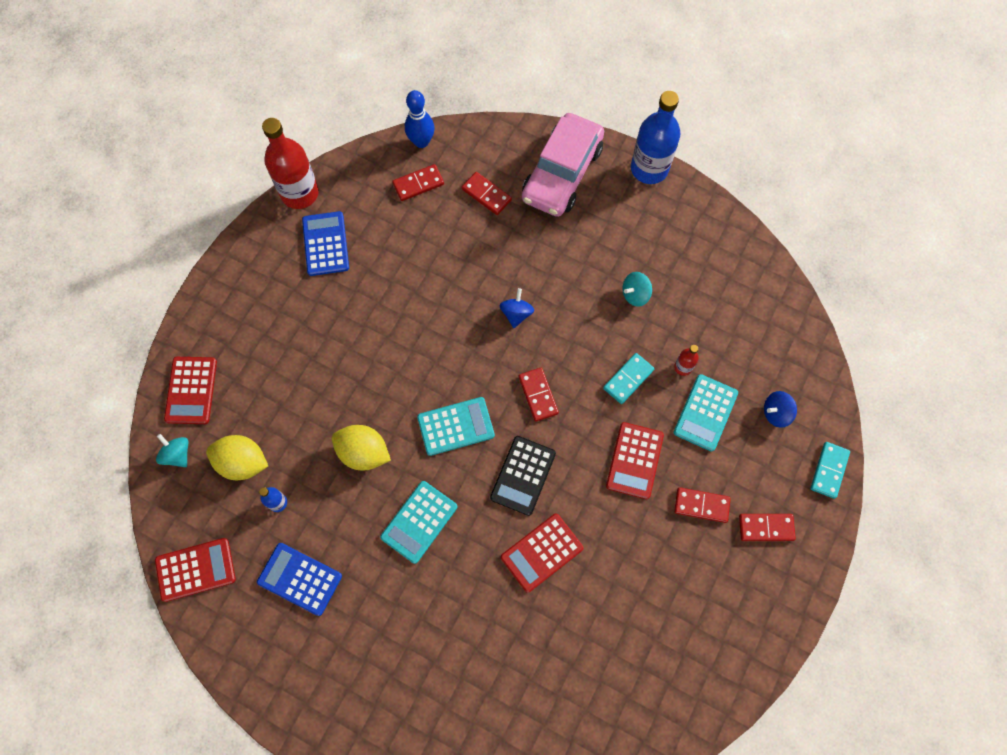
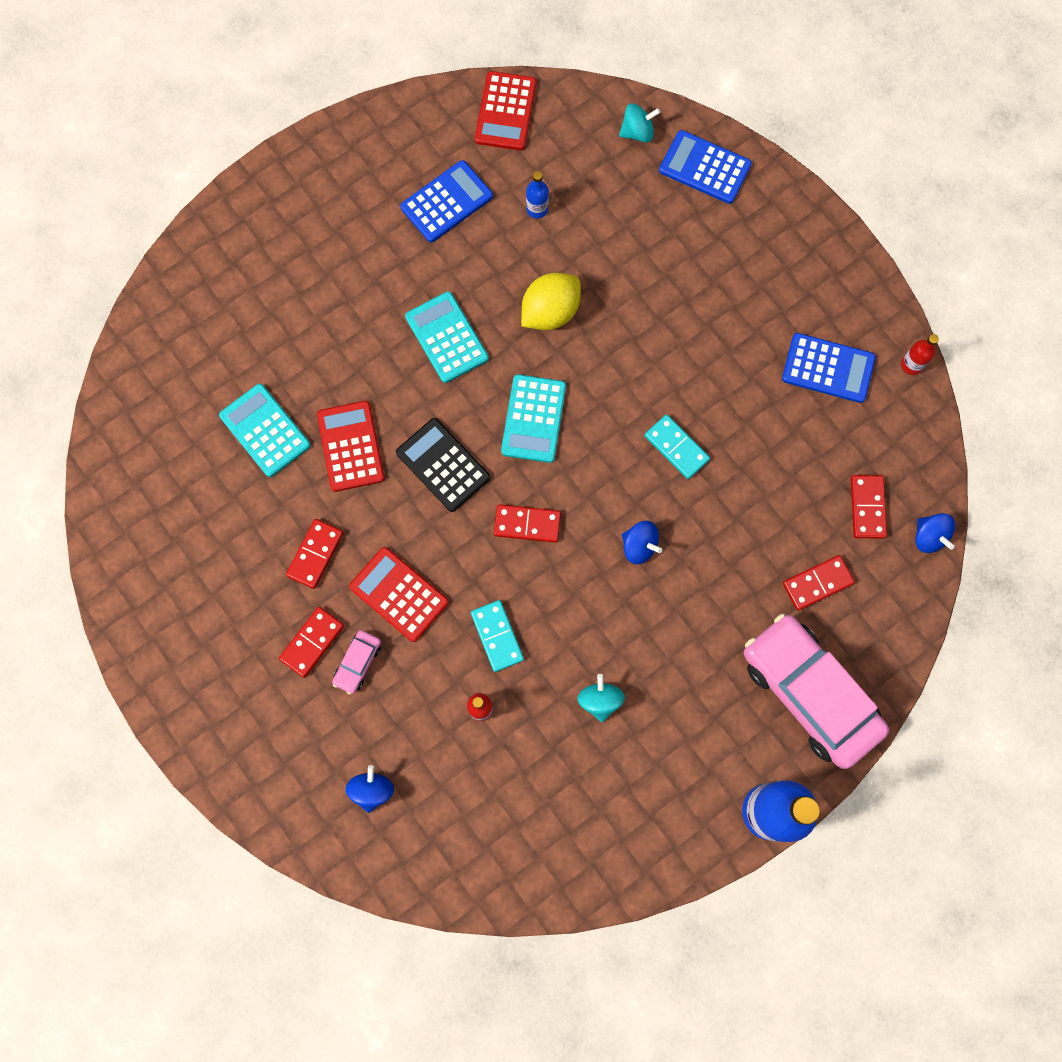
camera: 115 degrees right, 5 degrees up
(191, 390) = (705, 167): red calculator -> blue calculator
(242, 462) = (598, 190): yellow lemon -> none
(299, 193) = (911, 365): red bottle -> red bottle, size x0.44
(421, 142) = (929, 537): blue bowling pin -> blue spinning top
(698, 465) = (357, 663): none -> pink car
(705, 413) = (413, 705): turquoise calculator -> turquoise calculator (265, 430)
(766, 527) = (251, 701): red domino -> red domino (315, 554)
(829, 470) = (275, 813): turquoise domino -> turquoise domino (676, 447)

